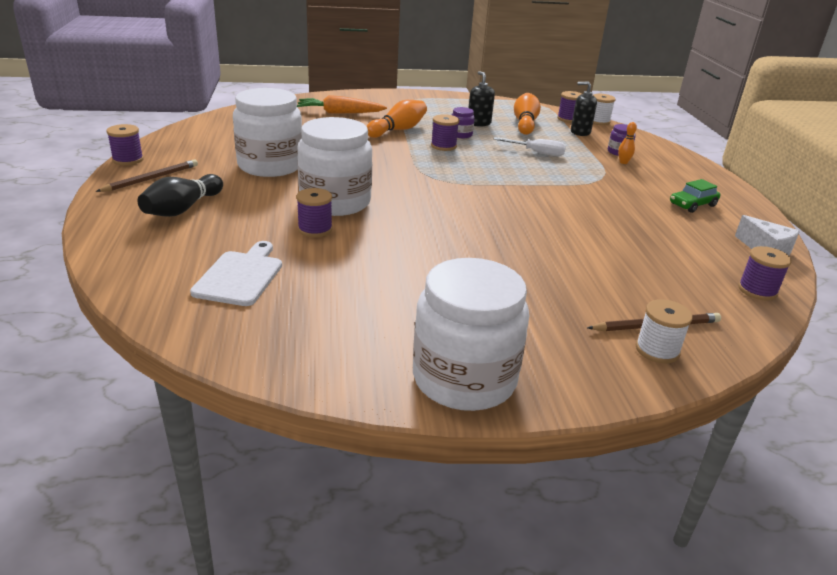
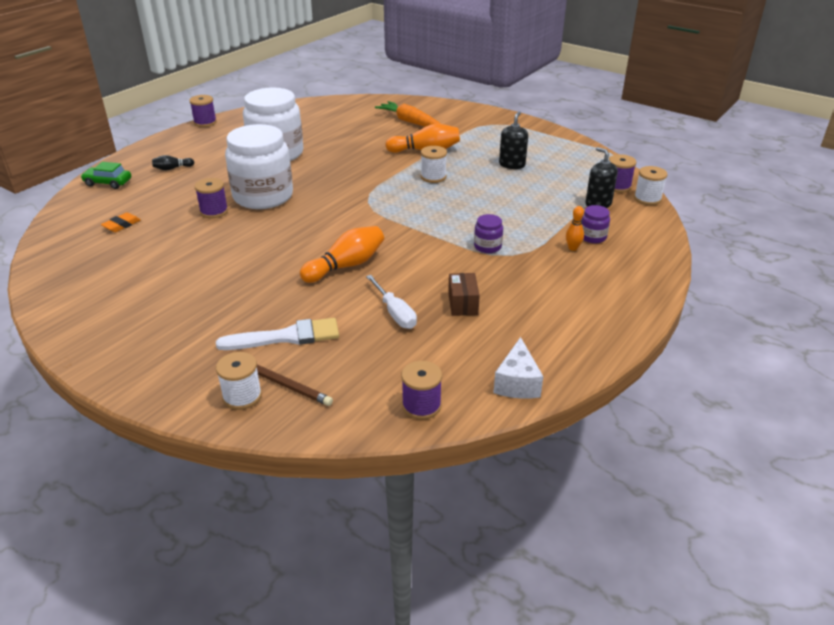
camera: 45 degrees right, 5 degrees up
(151, 178) = (194, 141): brown pencil -> none
(183, 209) = (172, 168): black bowling pin -> black bowling pin, size x0.52
(240, 276) = (122, 225): white cutting board -> orange eraser
(443, 146) = (433, 177): purple spool -> white spool
(461, 135) = (471, 171): purple jar -> purple jar (487, 246)
(464, 379) = (105, 343): white jar -> none
(525, 124) = (558, 178): orange bowling pin -> orange bowling pin (346, 266)
(537, 153) = (505, 210): white screwdriver -> white screwdriver (395, 313)
(590, 294) = (286, 337): none -> white brush
(641, 219) = (463, 304): none -> brown box
(692, 205) = (546, 313): green car -> green car (108, 183)

